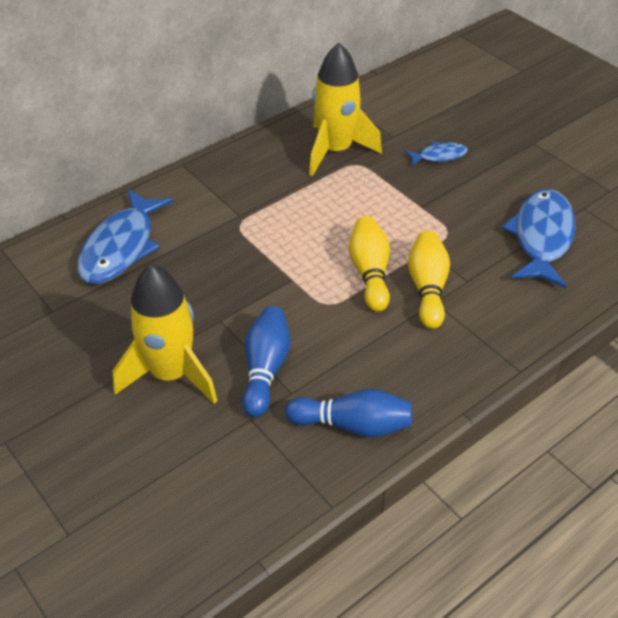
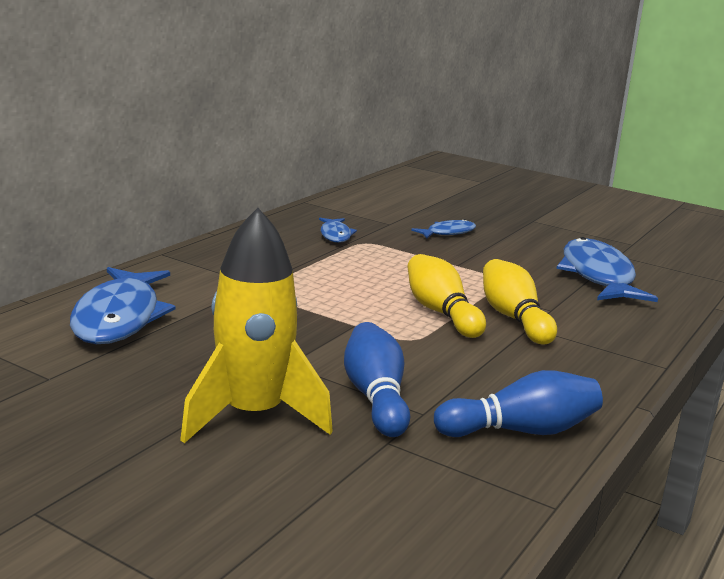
camera: 20 degrees left, 25 degrees down
(335, 151) = (335, 235): yellow rocket -> blue fish

